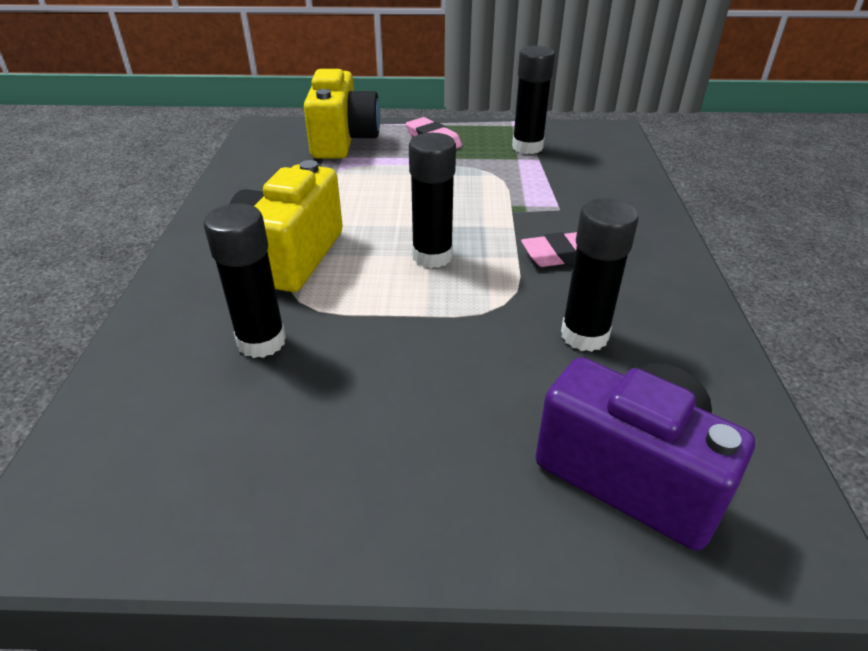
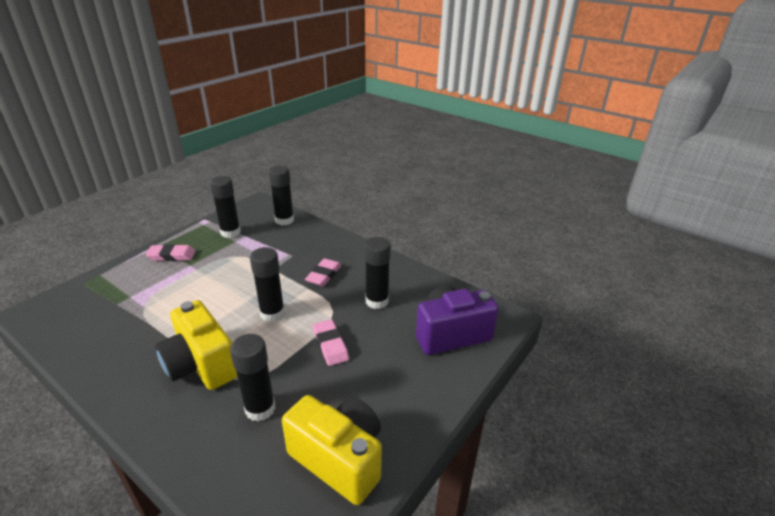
camera: 55 degrees left, 5 degrees down
(343, 141) = (114, 287): yellow camera -> yellow camera (339, 459)
(435, 339) = (330, 345): none -> pink eraser
(615, 165) = (284, 220): none -> black glue stick

